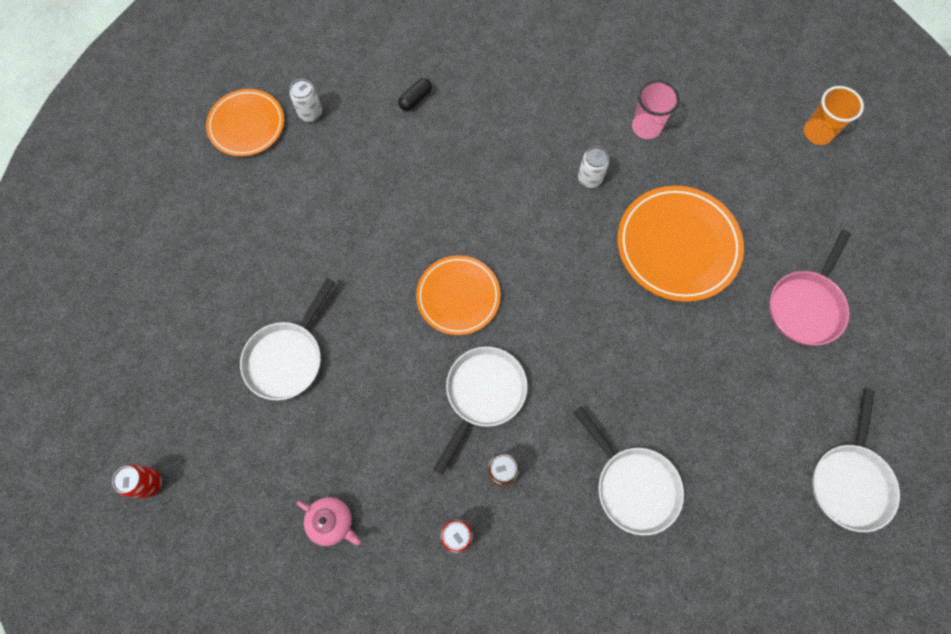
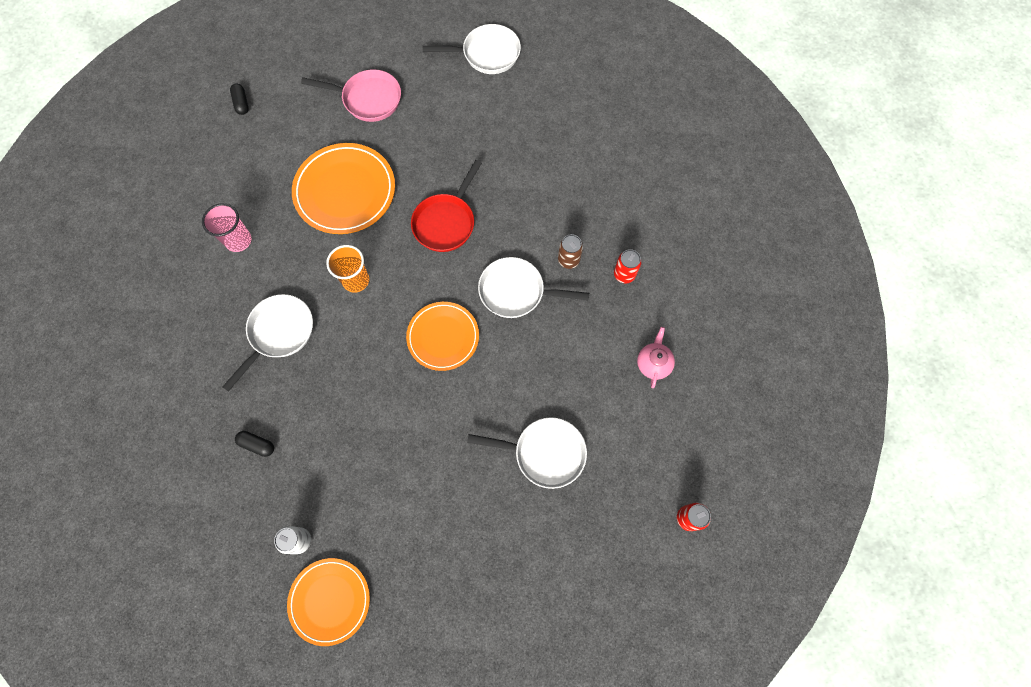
camera: 110 degrees left, 0 degrees up
(589, 179) = (302, 270): white can -> none
(601, 344) = (446, 222): none -> red pan
(633, 485) = (542, 175): white pan -> white pan (279, 333)
(817, 133) = (212, 117): orange cup -> orange cup (356, 280)
(831, 166) = (241, 103): none -> black capsule

